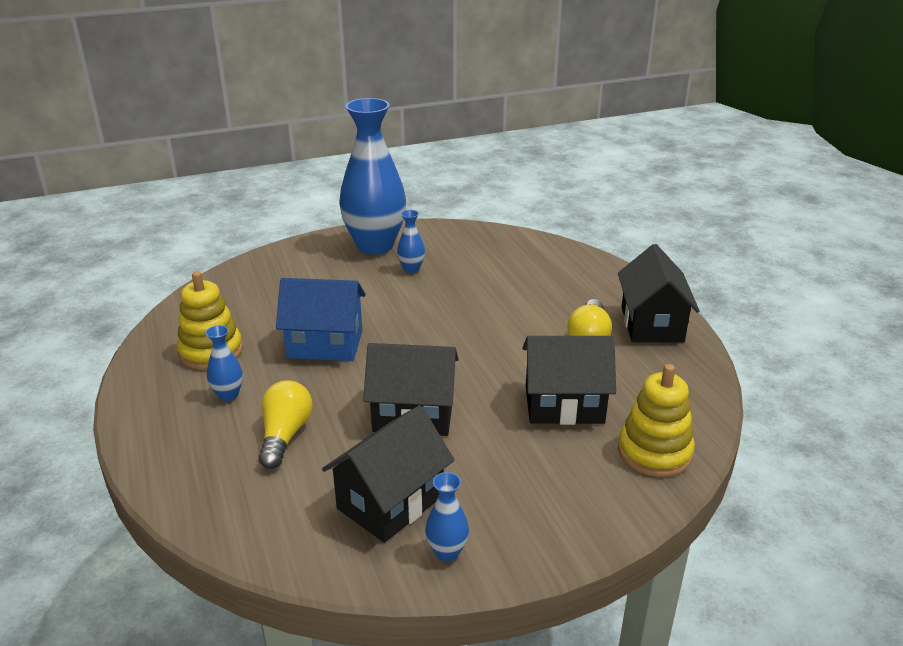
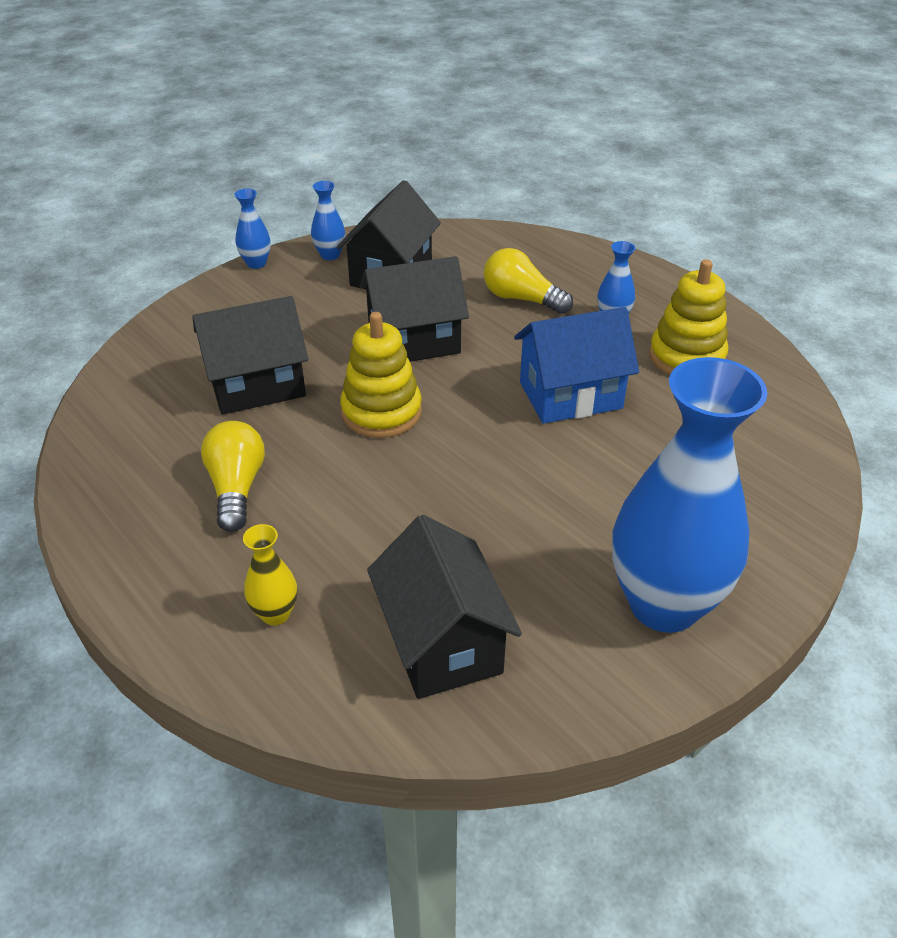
camera: 160 degrees right, 10 degrees up
(285, 435) = (521, 299): yellow light bulb -> yellow light bulb turned 135 degrees clockwise
(411, 269) = (558, 559): blue vase -> blue vase (256, 263)
(573, 277) = (275, 614): none -> yellow vase
(651, 324) = (142, 534): black house -> black house (442, 642)
(654, 452) = (157, 358): yellow stacking toy -> yellow stacking toy (381, 412)

